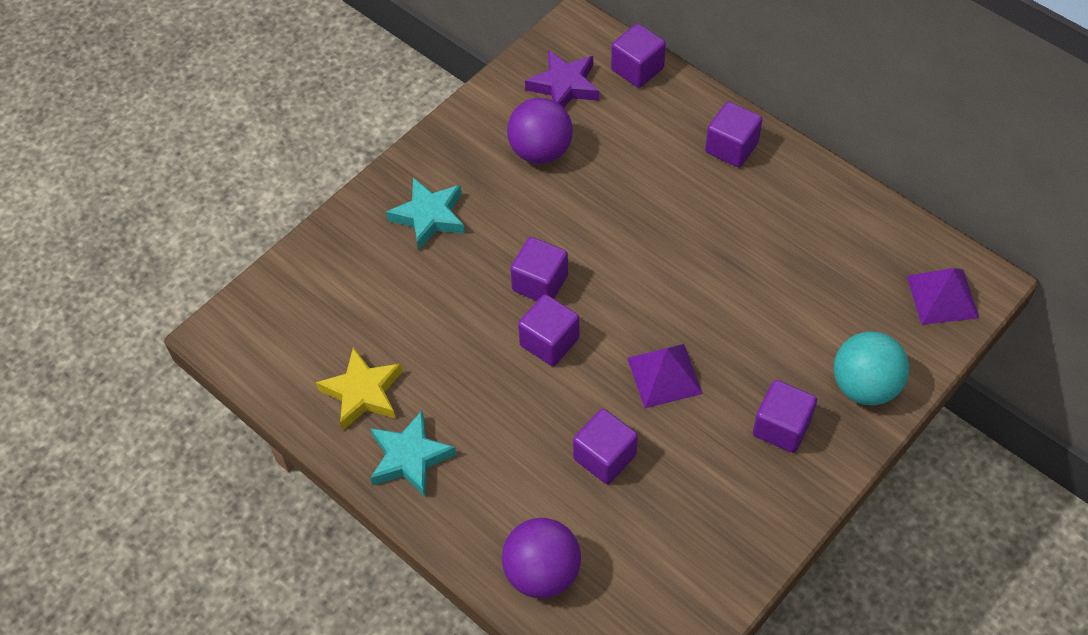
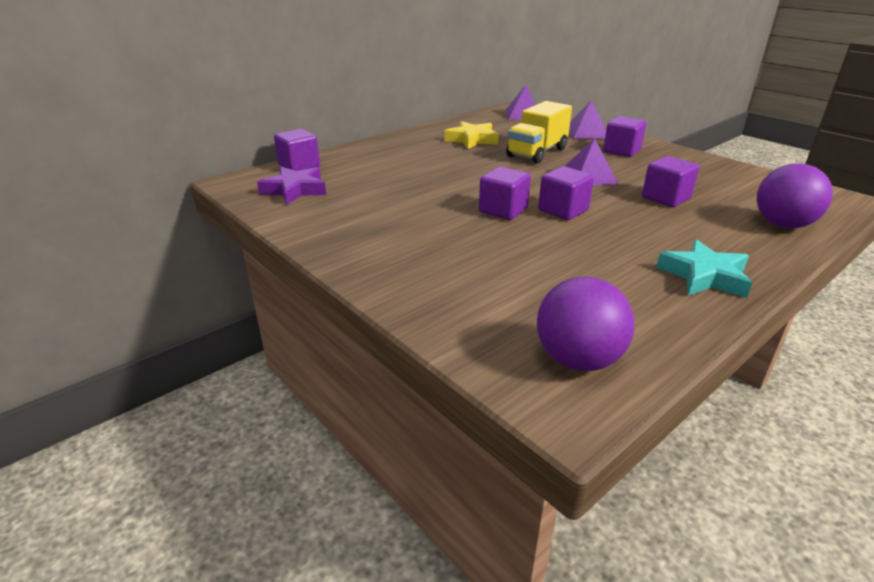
camera: 85 degrees left, 25 degrees down
(363, 393) = (637, 299): yellow star -> yellow star (472, 140)
(429, 217) = (415, 254): turquoise star -> none
(540, 151) = (361, 202): purple ball -> purple ball (578, 360)
(731, 147) = (393, 146): purple cube -> none
(746, 316) = (537, 153): none -> yellow truck
(864, 386) = (586, 132): turquoise ball -> purple pyramid

